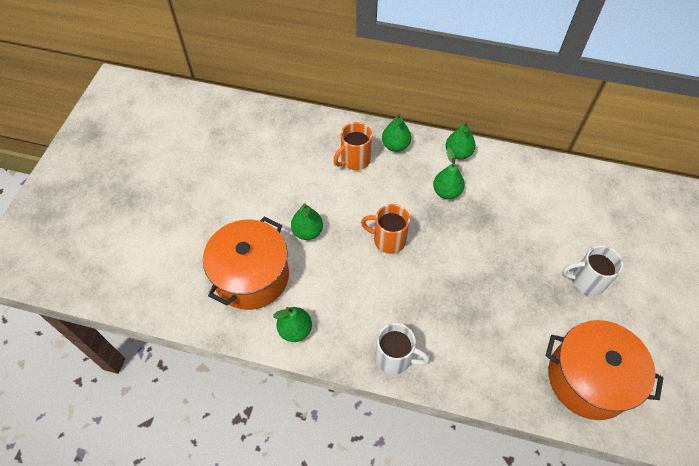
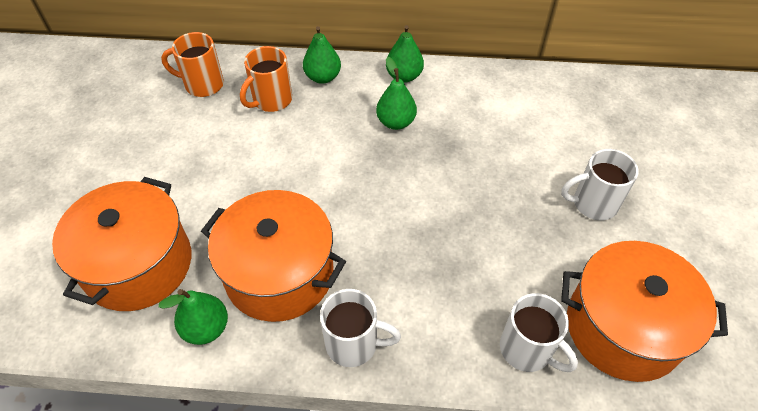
camera: 10 degrees left, 5 degrees down
(307, 231) = (215, 195): green pear -> none
(348, 299) = (279, 274): none -> orange pot
(388, 240) = (326, 190): orange mug -> orange mug (202, 84)
(516, 383) = (527, 349): none -> white mug

